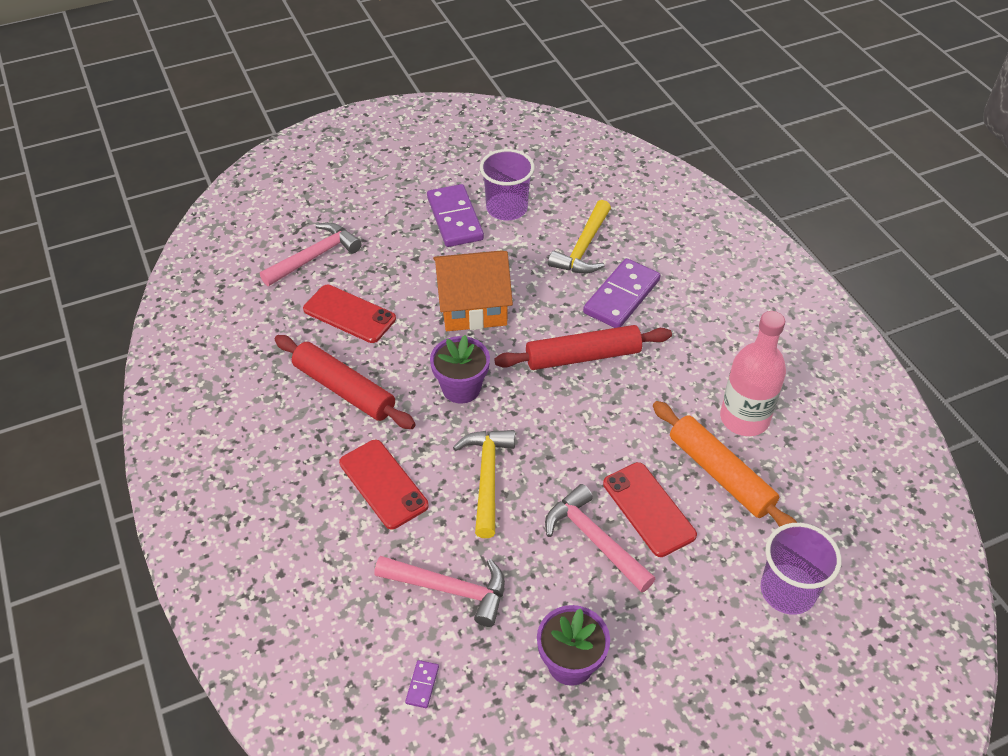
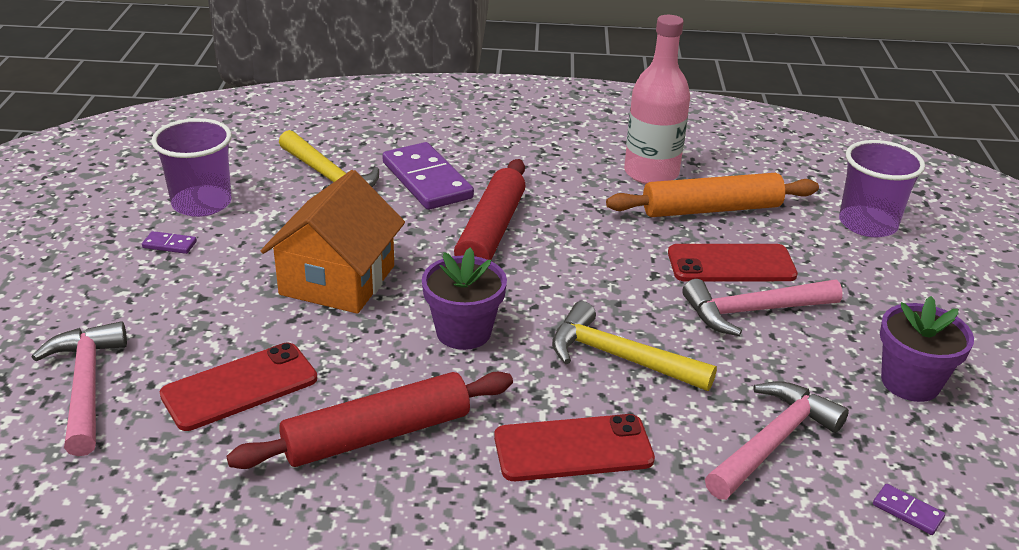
camera: 65 degrees left, 15 degrees down
(454, 218) = (169, 245): purple domino -> purple domino, size x0.41

